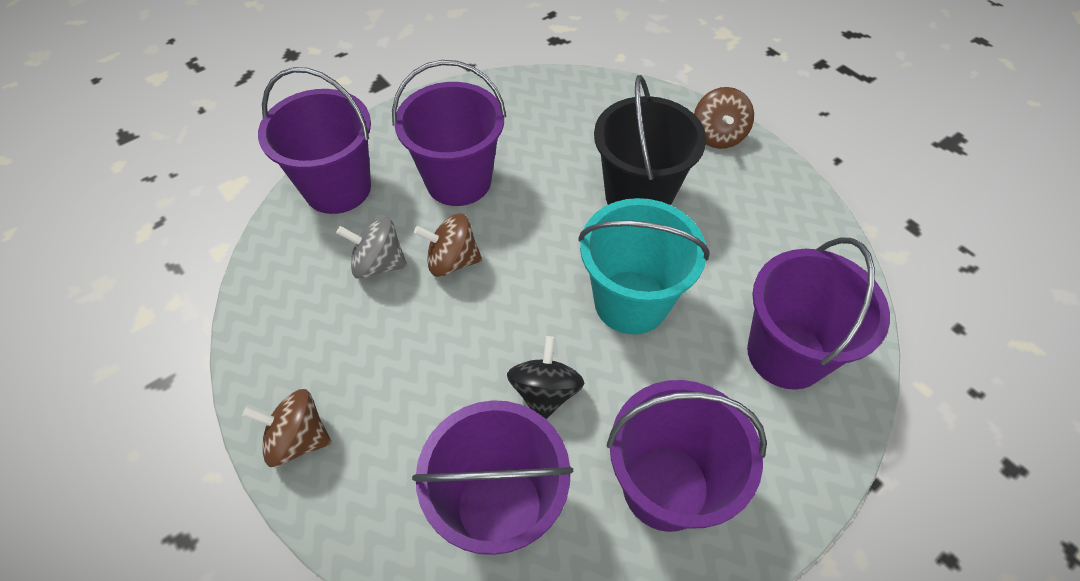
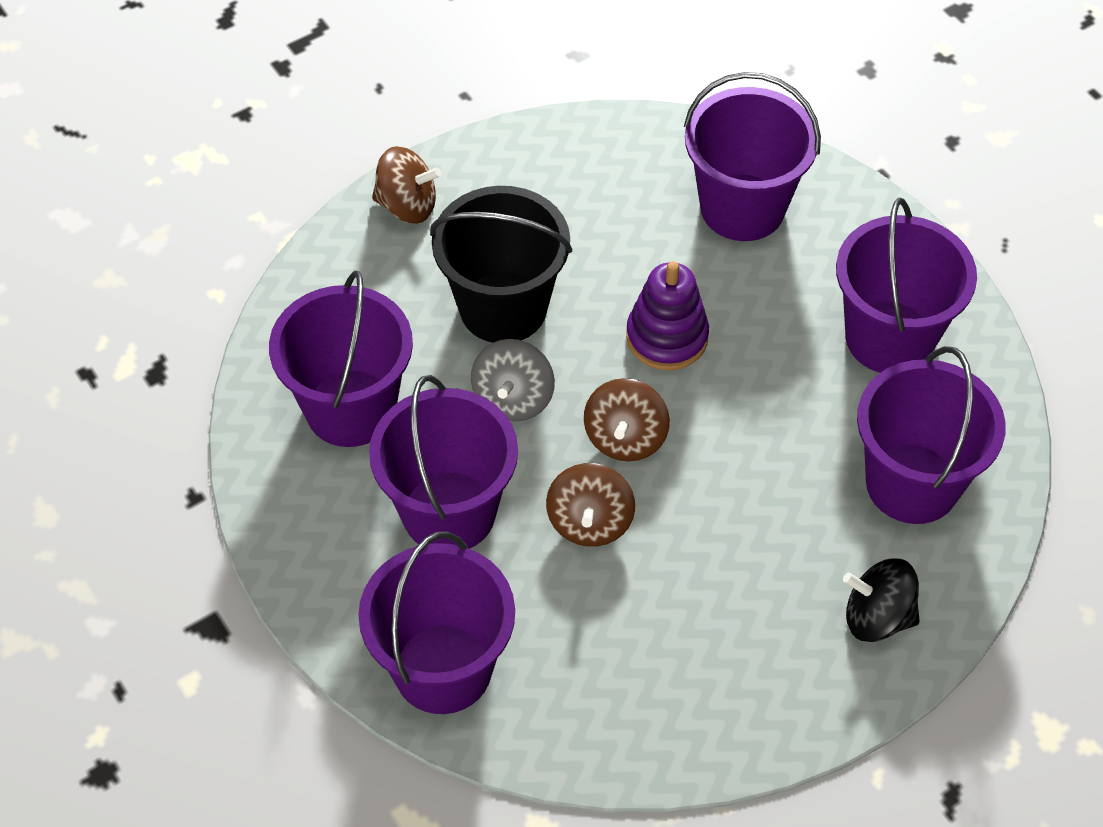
camera: 85 degrees left, 0 degrees up
(298, 439) = (835, 683): brown spinning top -> brown spinning top (625, 438)
(378, 264) = (587, 609): grey spinning top -> grey spinning top (513, 398)
(538, 124) = (351, 408): none -> purple bucket
(545, 392) = (782, 433): black spinning top -> black spinning top (877, 617)
(631, 302) = (667, 337): turquoise bucket -> purple stacking toy

